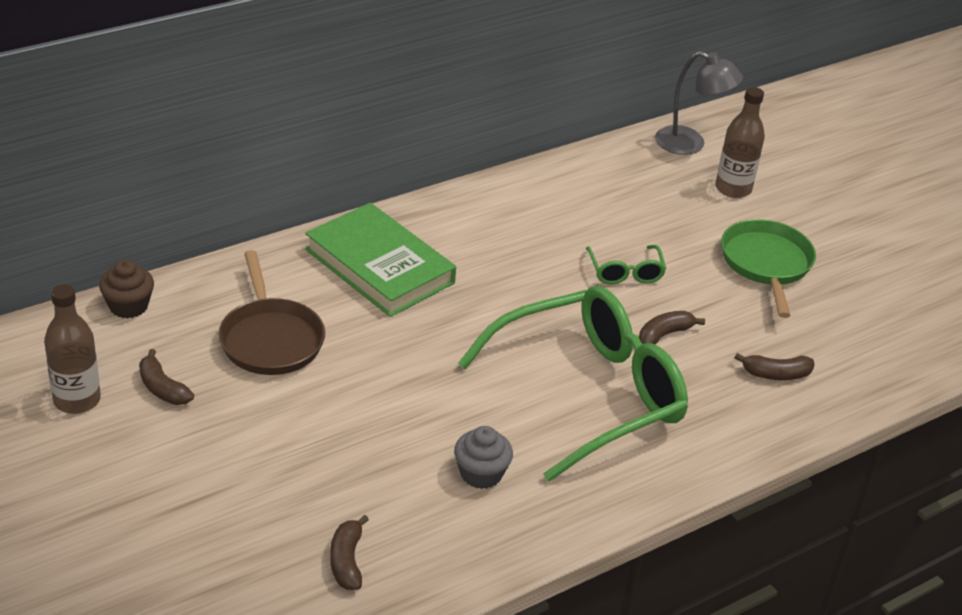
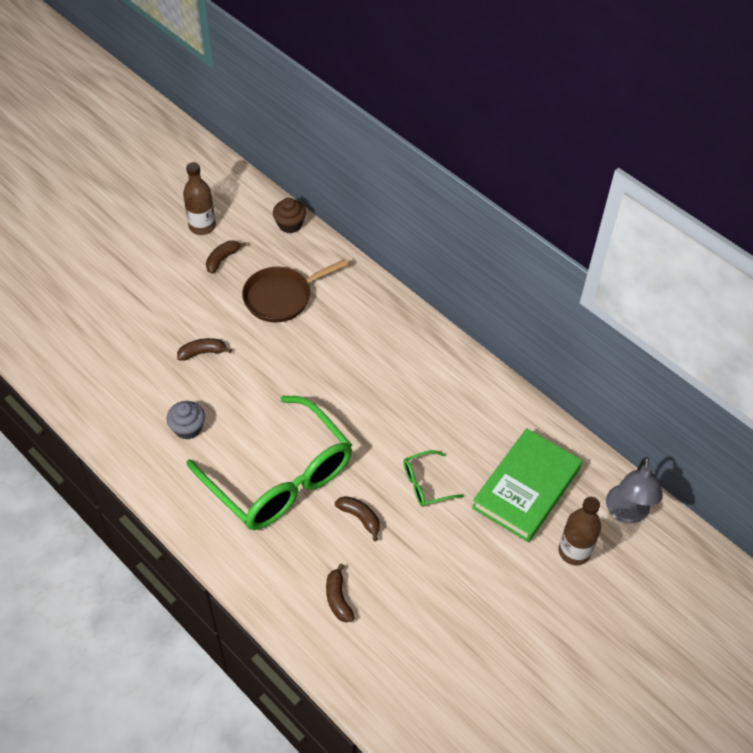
camera: 80 degrees right, 15 degrees up
(347, 561) = (103, 376): brown banana -> brown banana (202, 353)
(379, 266) = (375, 336): green book -> green book (526, 488)
(766, 264) = (475, 584): green pan -> none

